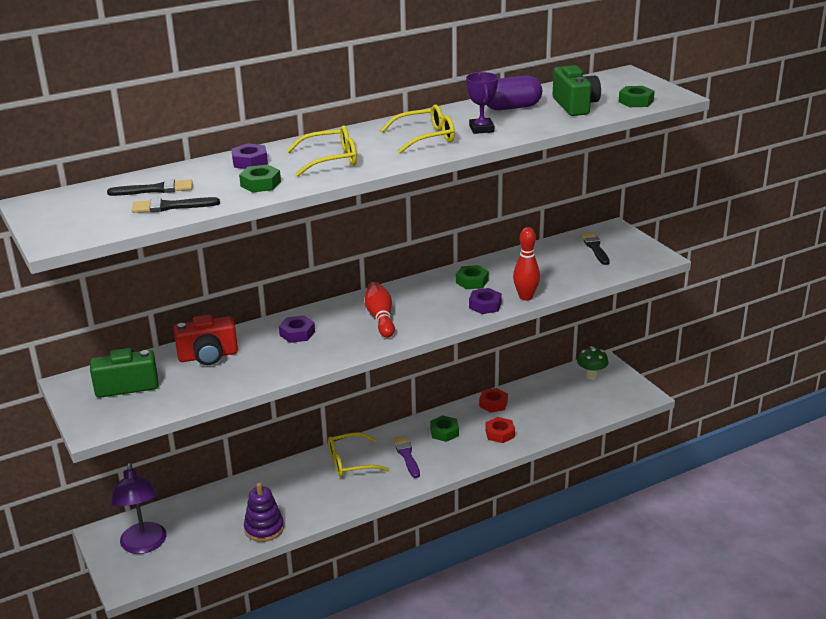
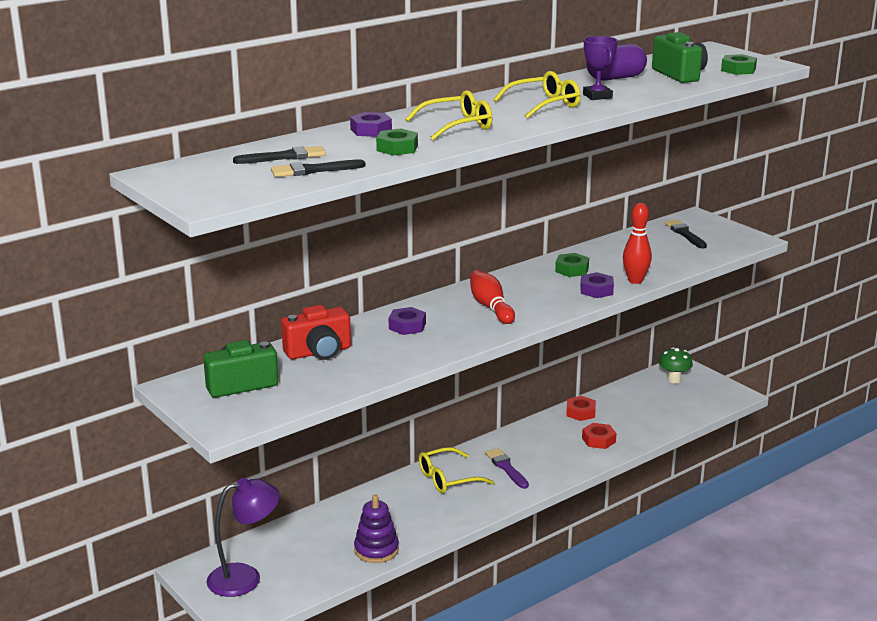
camera: 10 degrees left, 5 degrees down
(144, 545) = (245, 577): purple lamp -> purple lamp turned 90 degrees counterclockwise
(444, 432) = (538, 443): green nut -> none

